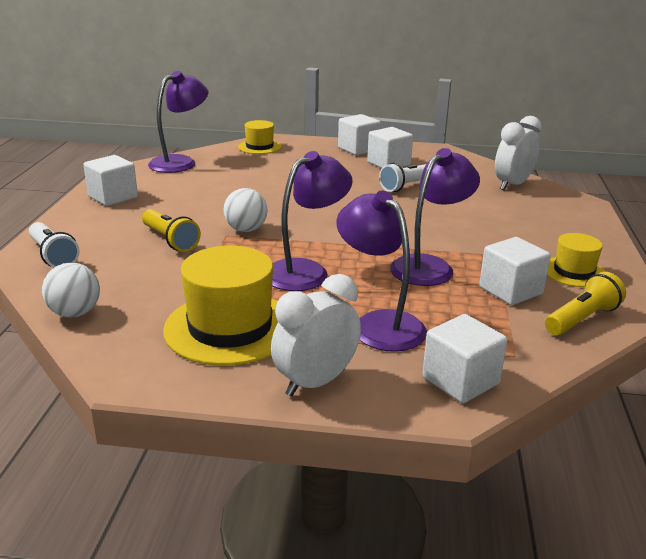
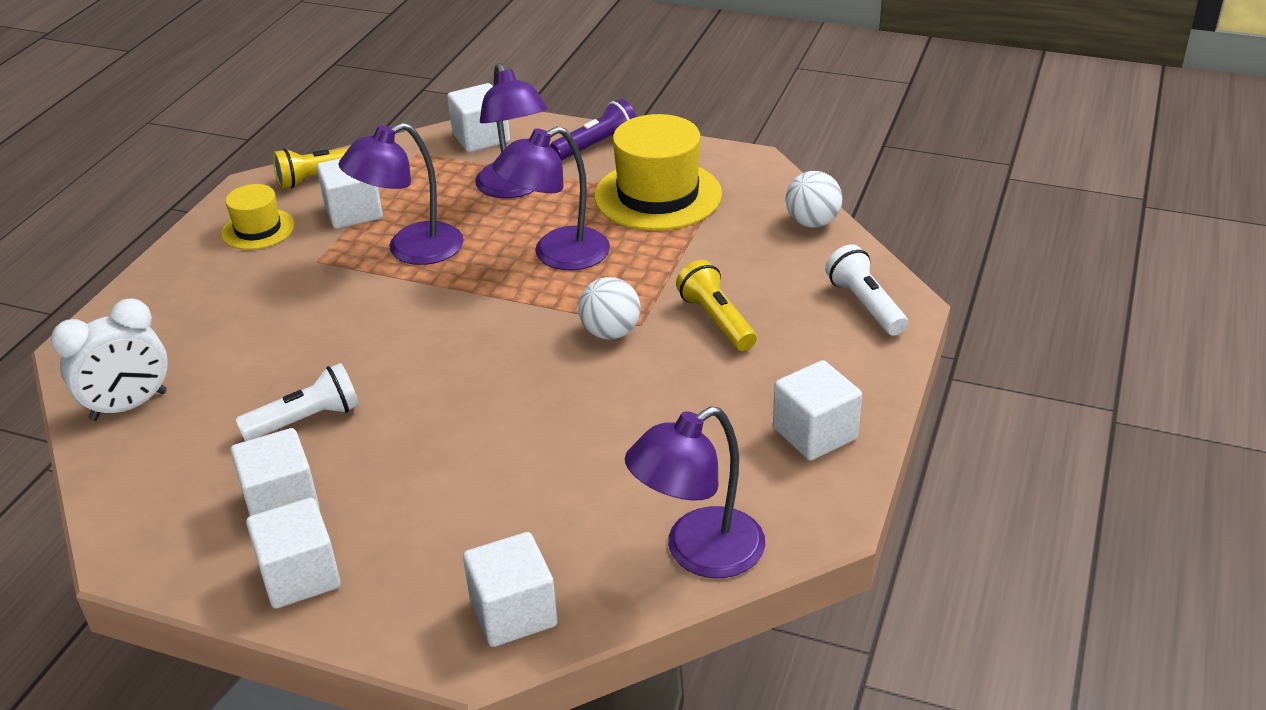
camera: 165 degrees left, 10 degrees up
(259, 147) = (513, 613): yellow hat -> white cube
(316, 382) = (597, 145): white clock -> purple flashlight

